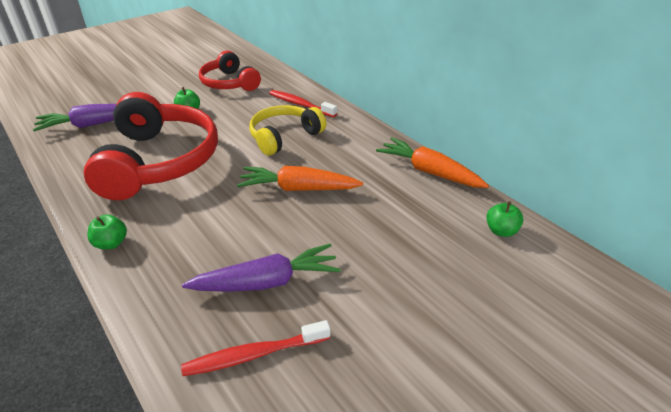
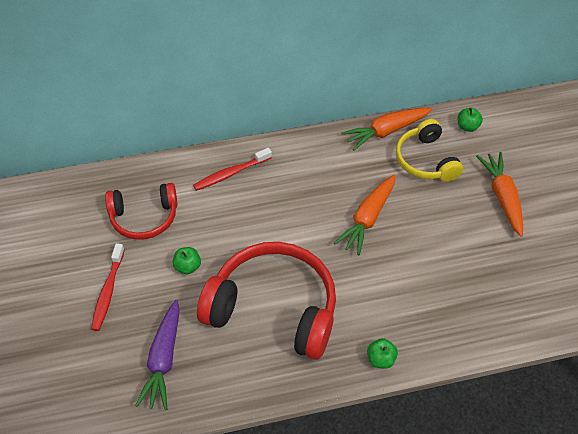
camera: 65 degrees left, 15 degrees up
(254, 354) = (522, 292): red toothbrush -> red toothbrush (108, 291)
(267, 282) = (464, 268): purple carrot -> none
(284, 137) = (284, 203): yellow headphones -> yellow headphones (426, 160)
(411, 292) = (502, 197): none -> orange carrot

